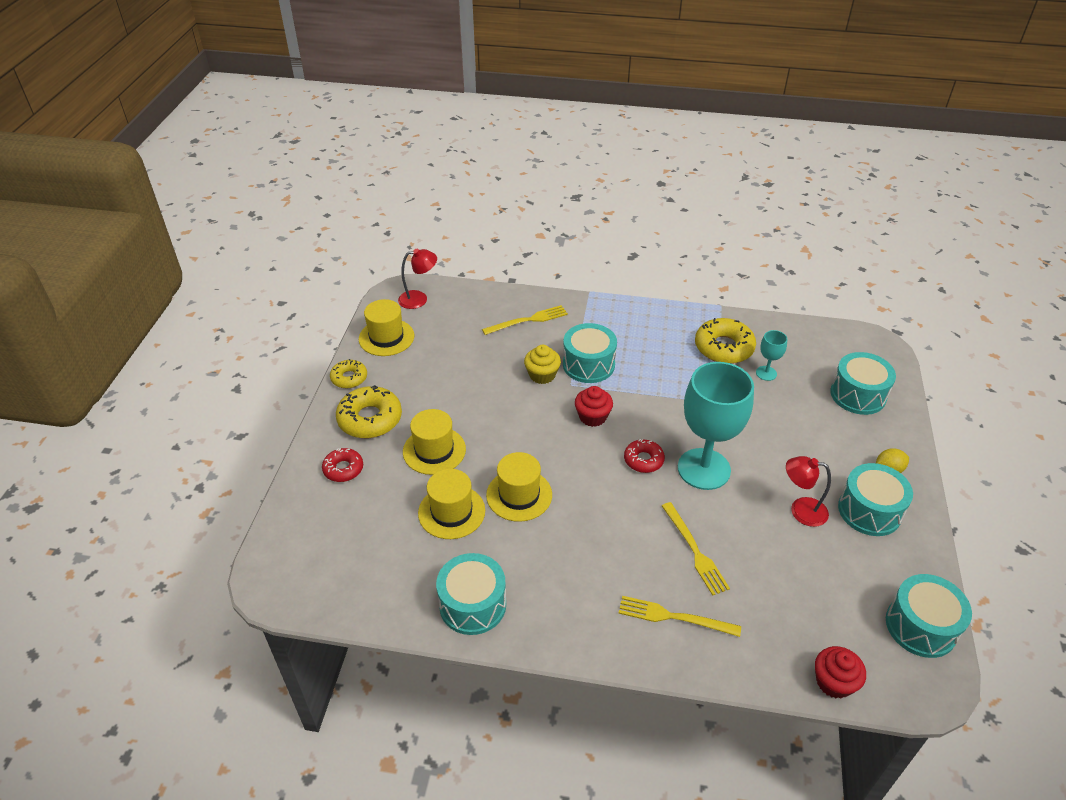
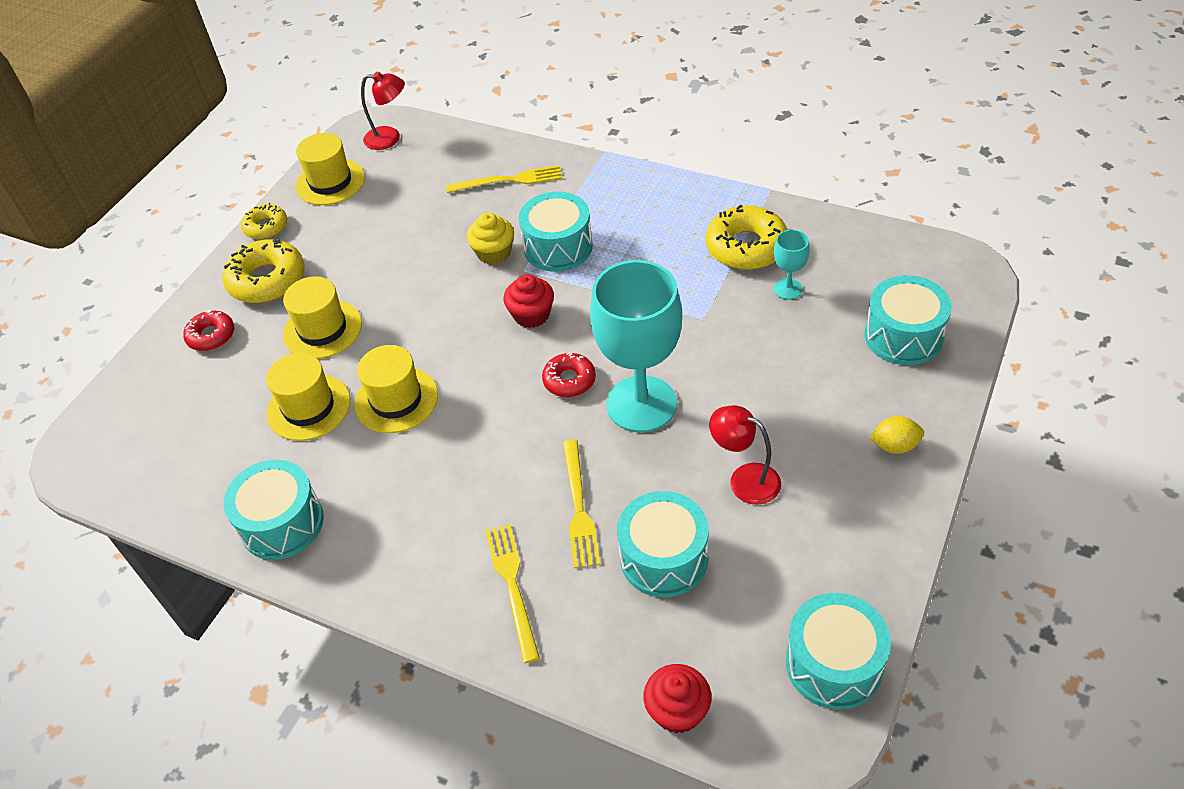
camera: 20 degrees right, 5 degrees up
(674, 617) = (512, 586): yellow fork -> yellow fork turned 45 degrees clockwise
(869, 511) = (839, 496): turquoise drum -> turquoise drum (664, 558)

